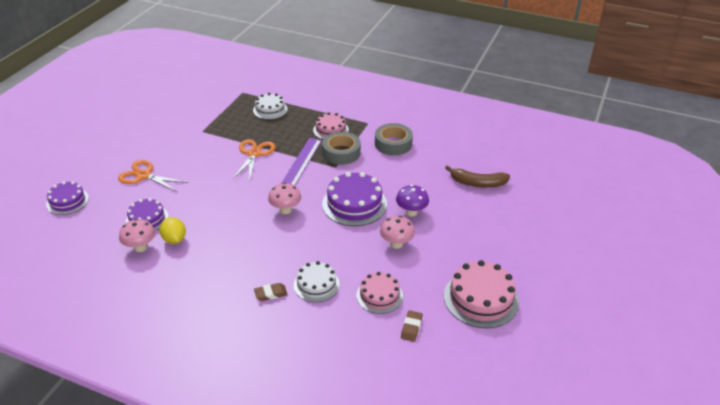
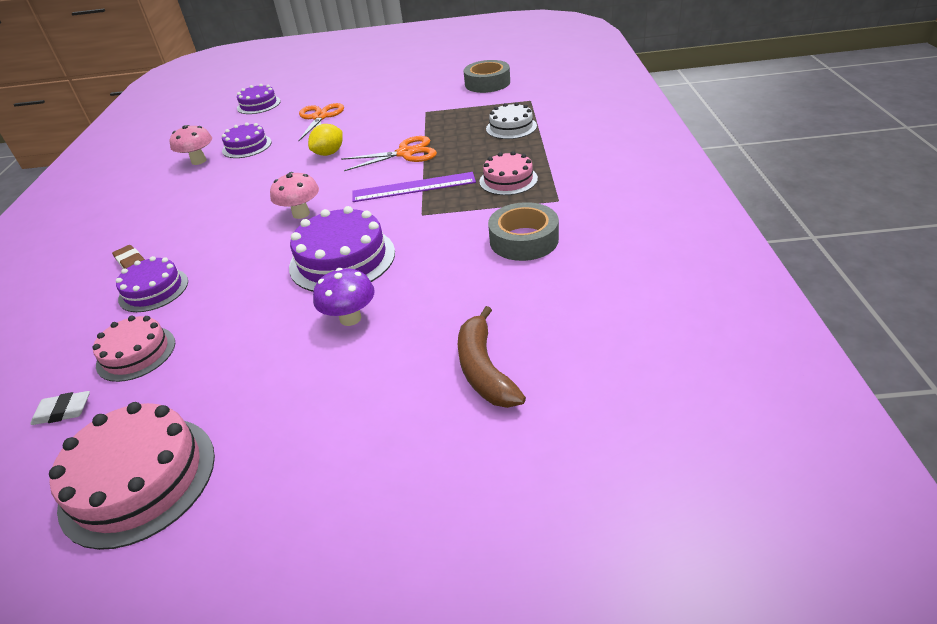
camera: 70 degrees right, 0 degrees up
(174, 239) = (217, 172): yellow lemon -> yellow lemon (329, 153)
(316, 285) = (153, 290): white cake -> purple cake
(341, 153) = (459, 206): grey tape -> grey tape (487, 83)
(396, 244) = (262, 330): pink mushroom -> none
(411, 328) = (63, 411): brown eraser -> white eraser

